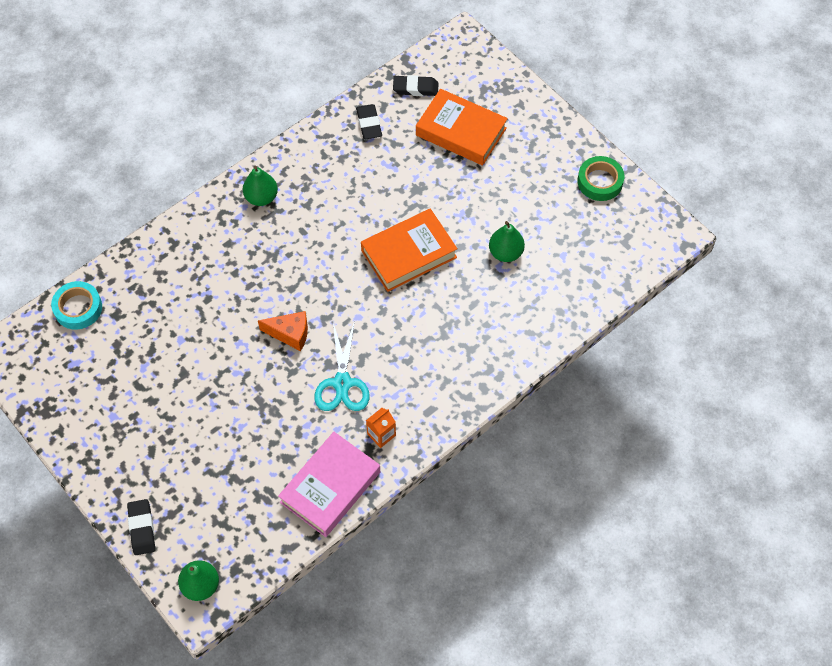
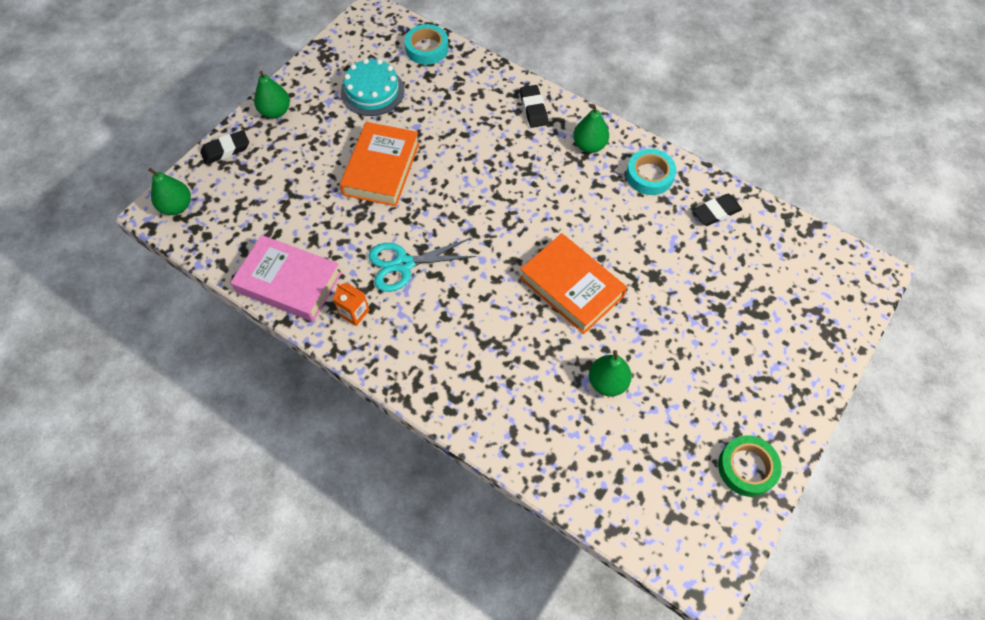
camera: 75 degrees right, 0 degrees up
(107, 471) = (275, 111): none -> green pear
(117, 371) = (372, 91): none -> turquoise cake
(290, 334) = (446, 207): orange cheese -> none
(313, 160) = (649, 175): none -> turquoise tape
(415, 88) = (782, 243): black eraser -> black eraser (533, 109)
(461, 132) = (747, 300): orange book -> orange book (381, 169)

